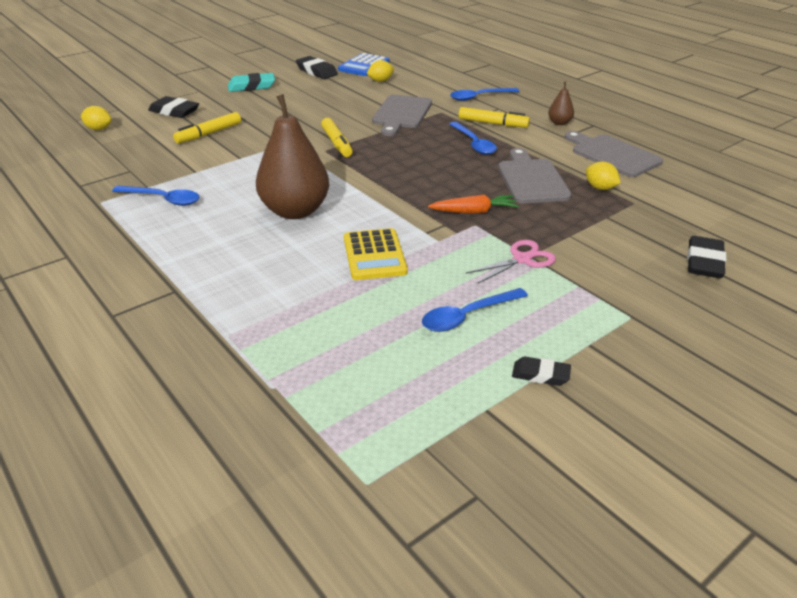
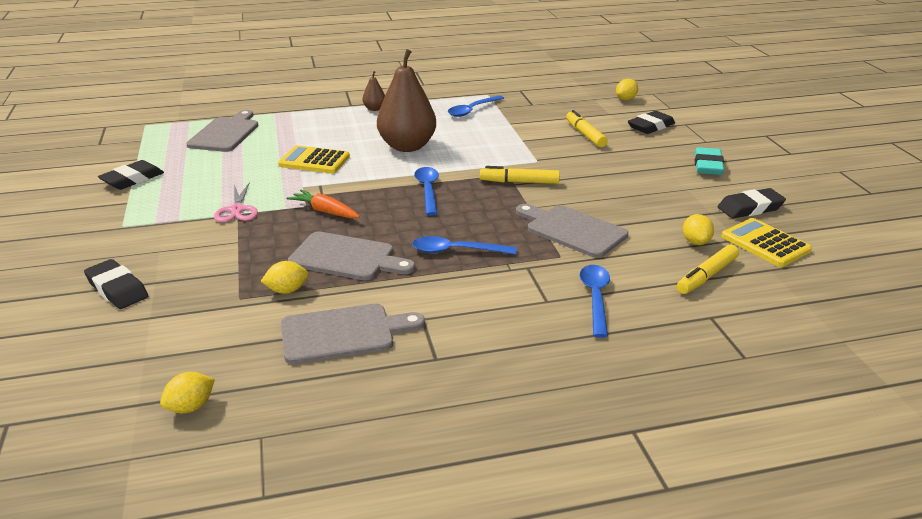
camera: 115 degrees right, 5 degrees down
(343, 363) = (225, 133): none -> grey cutting board
(364, 66) = (765, 243): blue calculator -> yellow calculator
(467, 316) = (210, 173): blue spoon -> blue spoon (428, 190)
(474, 211) = (325, 211): orange carrot -> orange carrot turned 105 degrees clockwise
(493, 123) = (501, 280): yellow marker -> yellow marker (706, 276)
(540, 374) = (132, 179): black eraser -> black eraser, size x1.58
(559, 123) = (464, 331): brown pear -> brown pear (374, 109)
(738, 177) = (191, 407): none -> yellow lemon

